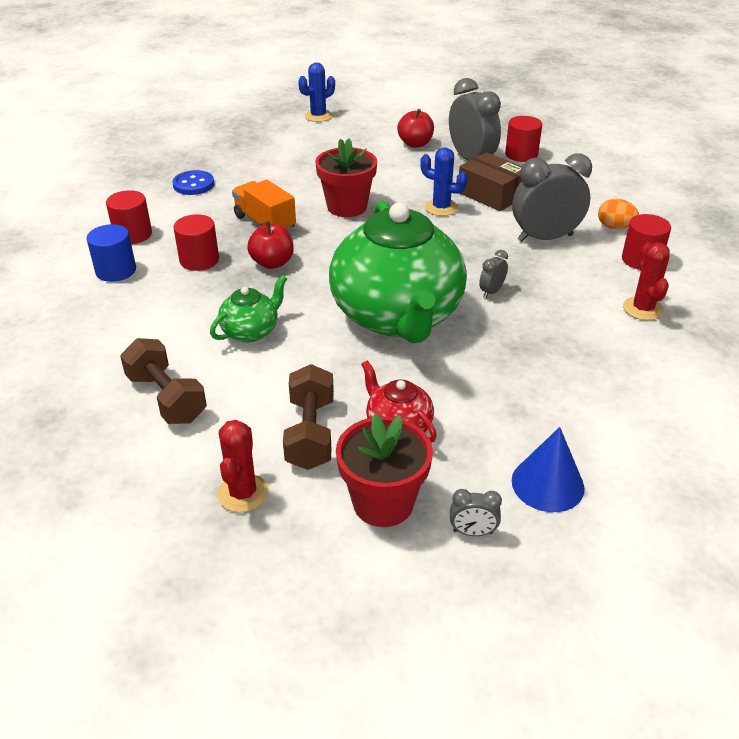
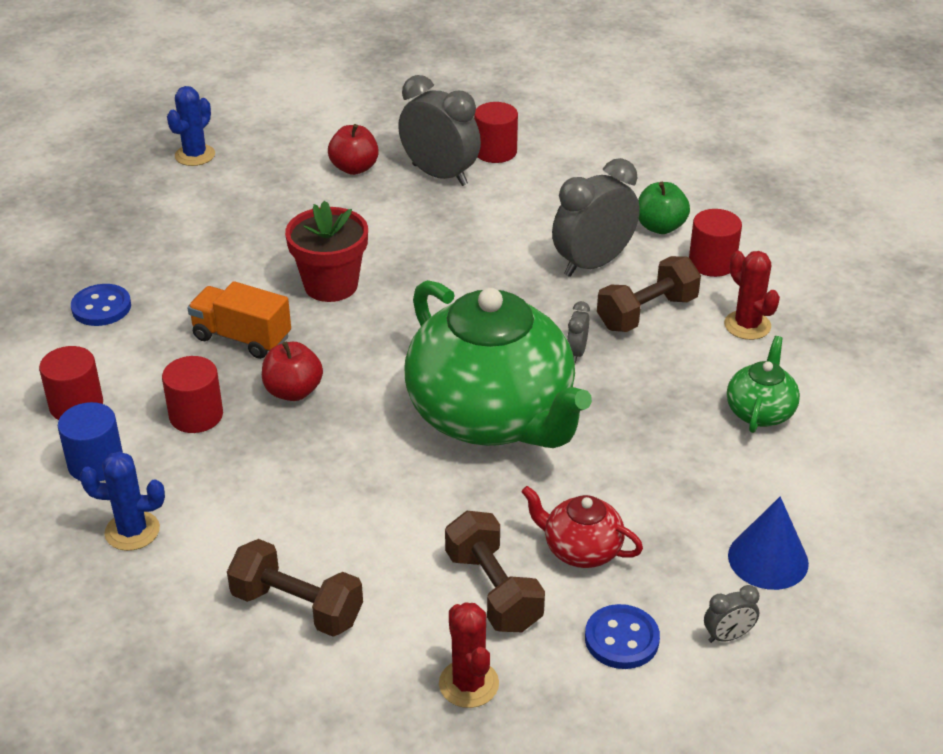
camera: 25 degrees left, 0 degrees up
(251, 331) = (334, 490): green teapot -> green teapot (760, 412)
(383, 503) = (621, 639): red flower pot -> blue button
(441, 208) = (447, 255): blue cactus -> blue cactus (132, 531)
(491, 194) = (495, 219): brown box -> none
(565, 280) = (647, 313): none -> brown dumbbell
(615, 227) = (660, 227): orange egg -> green apple

